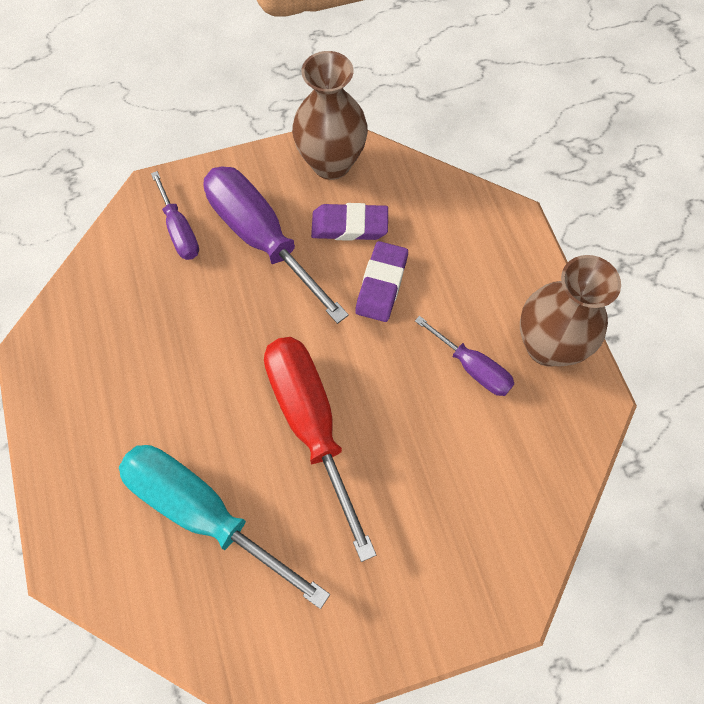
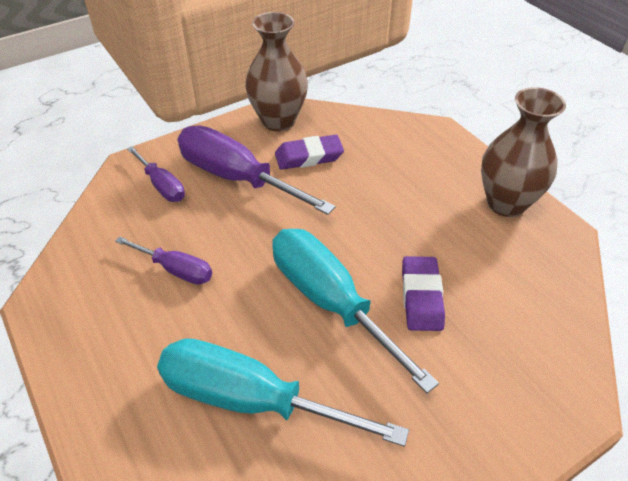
camera: 15 degrees left, 20 degrees down
(311, 424) = (330, 301): red screwdriver -> turquoise screwdriver
(381, 284) = (351, 189): purple eraser -> purple eraser (421, 297)
(472, 368) = (453, 230): purple screwdriver -> purple screwdriver (176, 270)

